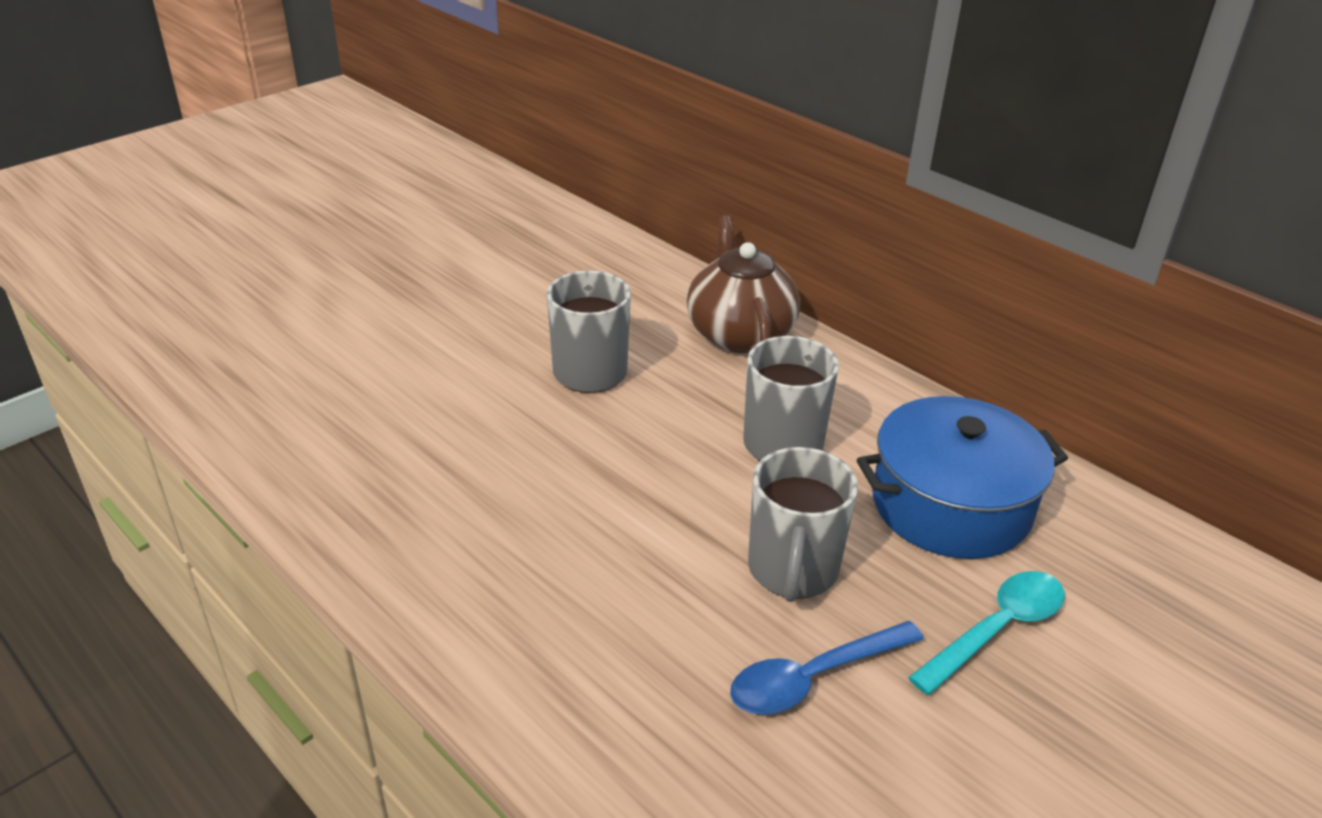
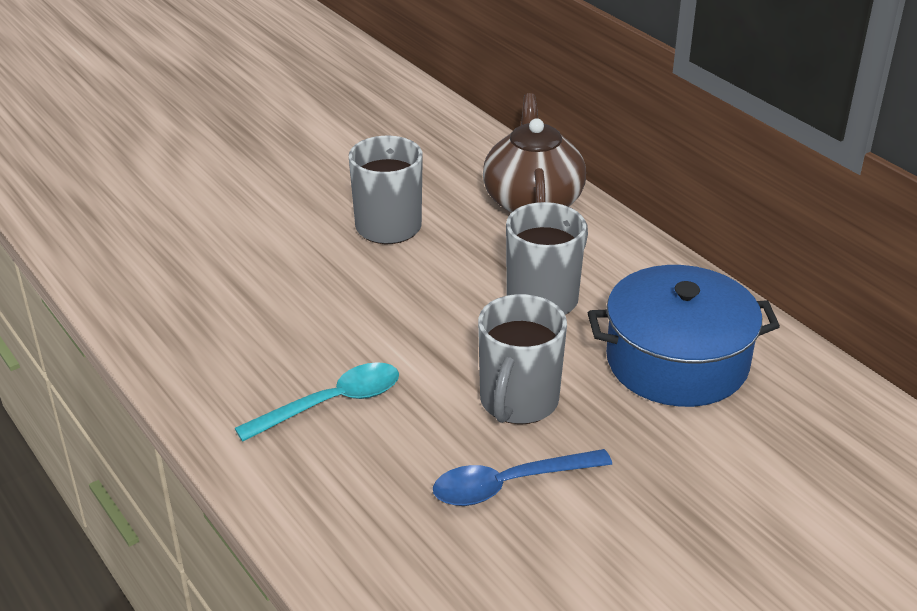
camera: 10 degrees right, 0 degrees up
(996, 629) = (681, 463): turquoise spoon -> turquoise spoon (331, 403)

